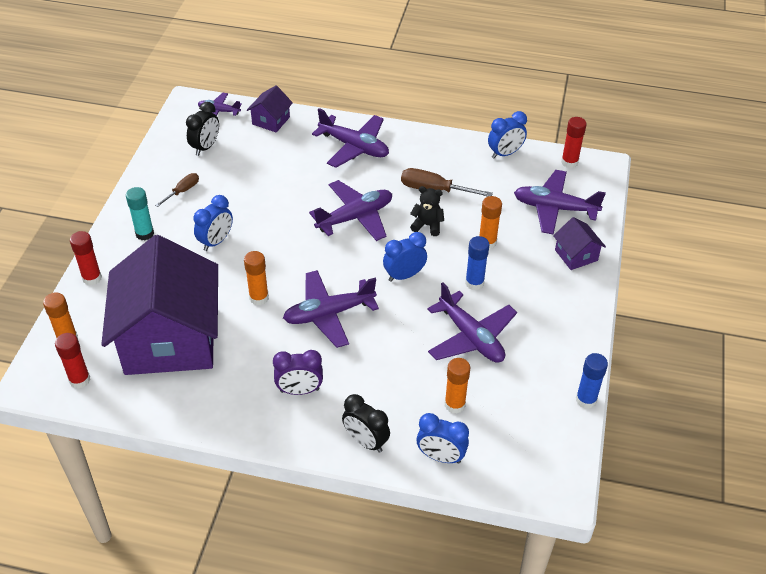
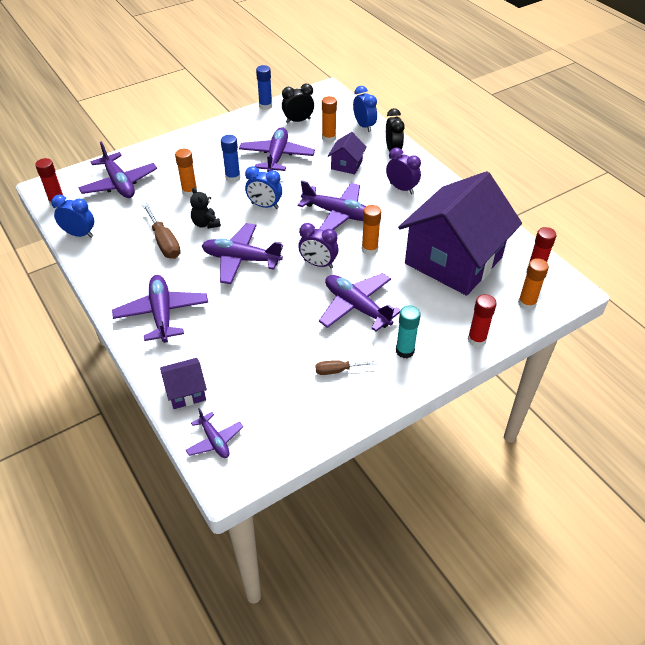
camera: 135 degrees left, 0 degrees up
(205, 147) = (272, 404): black clock -> black clock (298, 121)
(216, 241) = (357, 307): blue clock -> purple plane
(288, 255) = (318, 264): none -> purple clock
(576, 255) = (157, 156): purple house -> purple house (346, 165)

